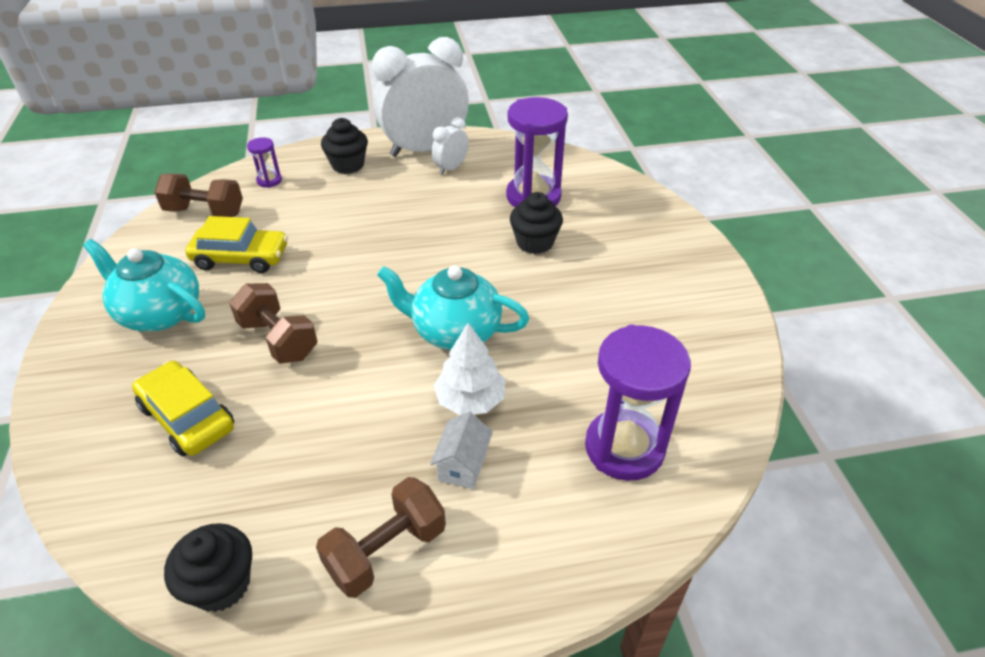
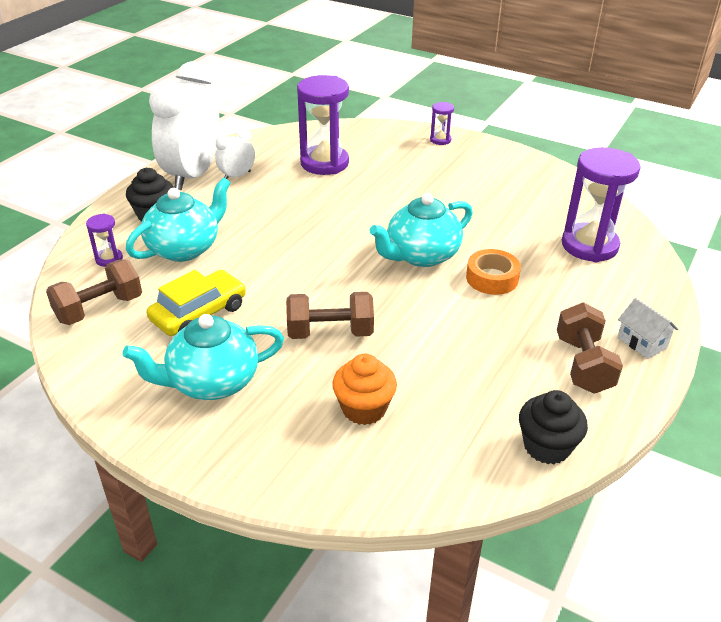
camera: 50 degrees left, 5 degrees down
(187, 417) = (364, 409): yellow car -> orange cupcake
(319, 203) = (185, 248): none -> turquoise teapot
(451, 168) = (237, 176): white clock -> white clock turned 60 degrees clockwise
(463, 465) = (544, 306): white house -> white house (642, 342)
(470, 399) = (492, 278): white tree -> orange tape
(535, 243) = (374, 186): black cupcake -> none
(678, 237) = (440, 140): none -> purple hourglass

